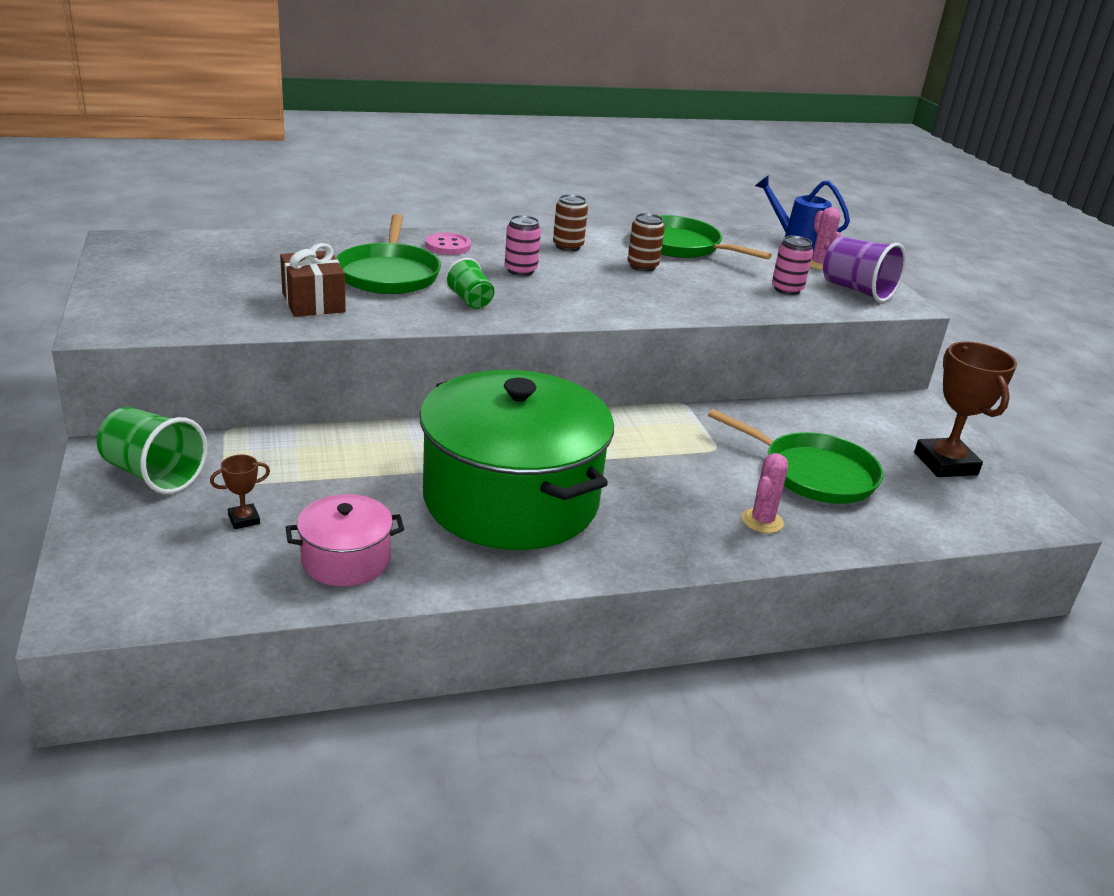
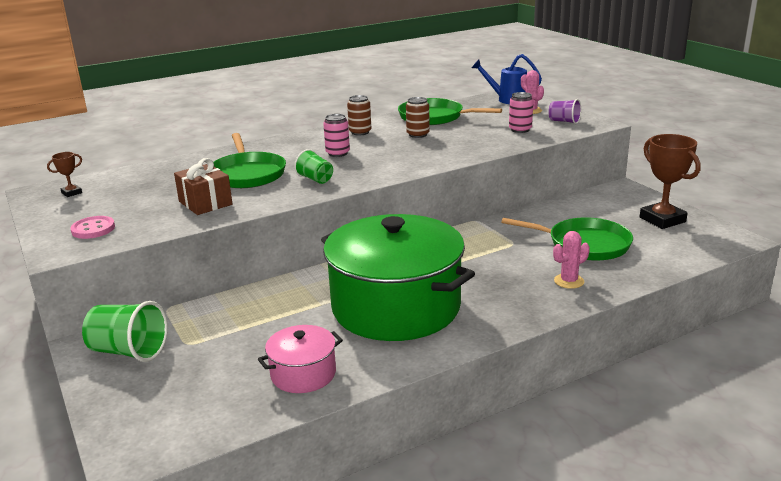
camera: 10 degrees left, 5 degrees down
(244, 519) = (214, 365): brown trophy -> brown trophy (71, 193)
(448, 246) = (277, 148): pink button -> pink button (93, 229)
(762, 521) = (569, 281): pink cactus -> pink cactus turned 45 degrees clockwise
(856, 290) = (564, 121): purple cup -> purple cup, size x0.61

